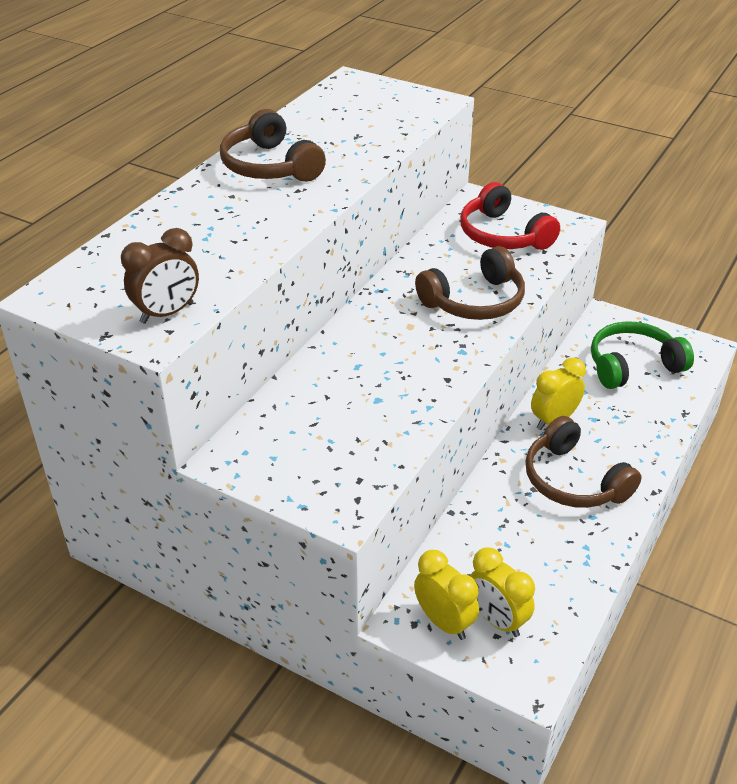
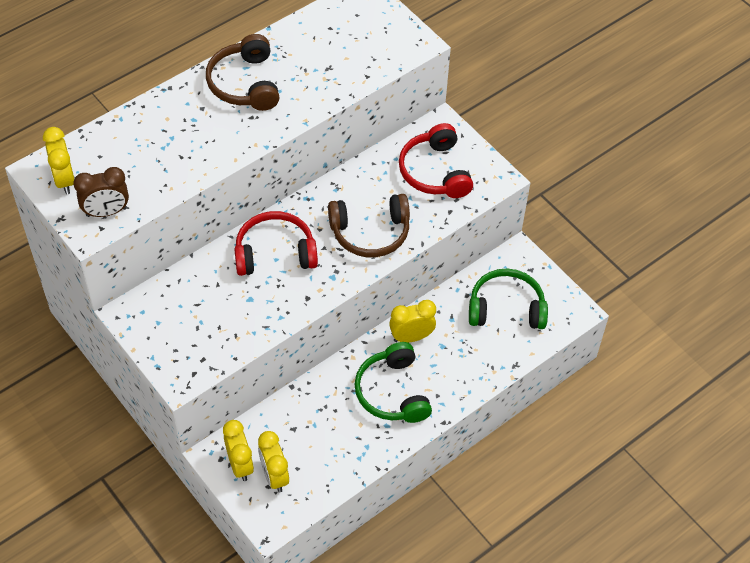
camera: 20 degrees right, 15 degrees up
(89, 297) = (64, 180): none -> yellow clock
(377, 347) = (275, 252): none -> red headphones
(573, 480) = (392, 392): brown headphones -> green headphones

